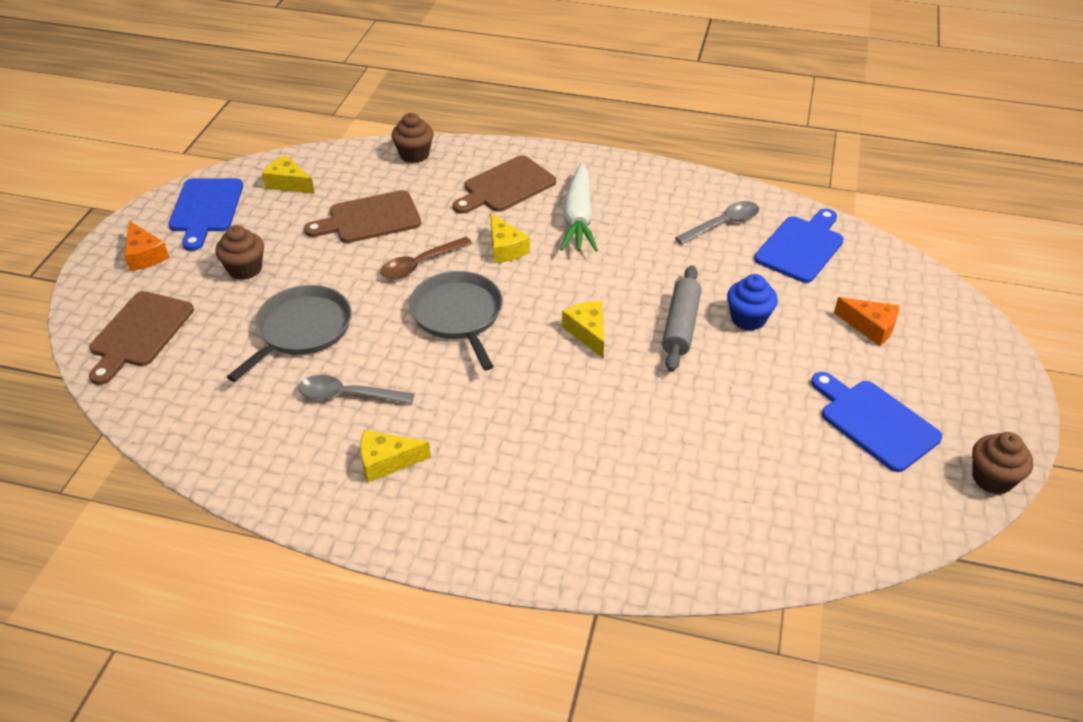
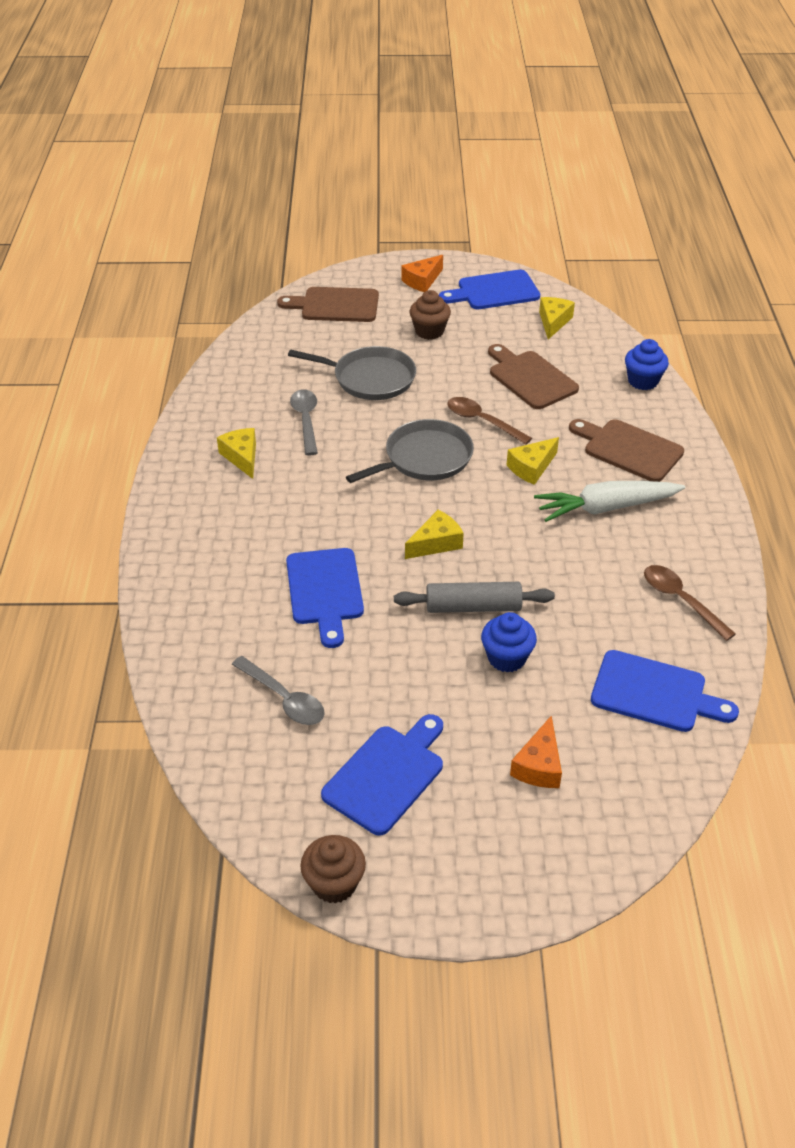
camera: 75 degrees right, 0 degrees up
(414, 154) = (643, 381): brown cupcake -> blue cupcake
(631, 425) = (325, 591): none -> blue cutting board
(703, 207) = (681, 600): none -> brown spoon
(723, 224) = (659, 620): grey spoon -> grey spoon (284, 698)

